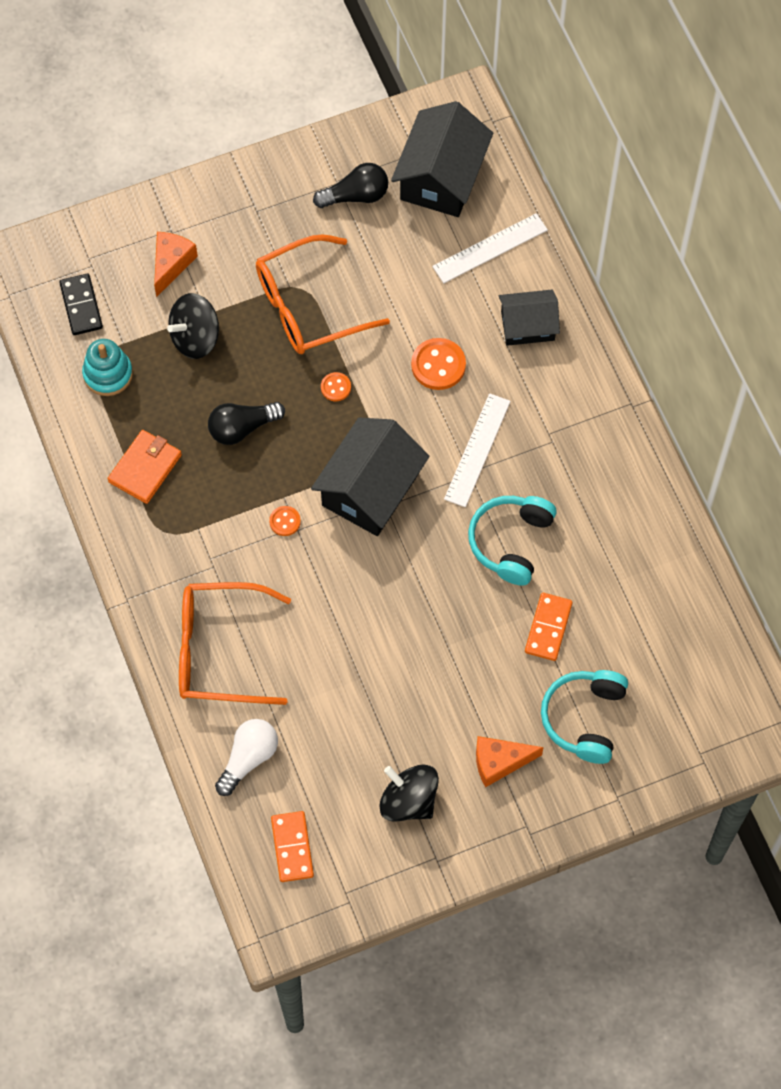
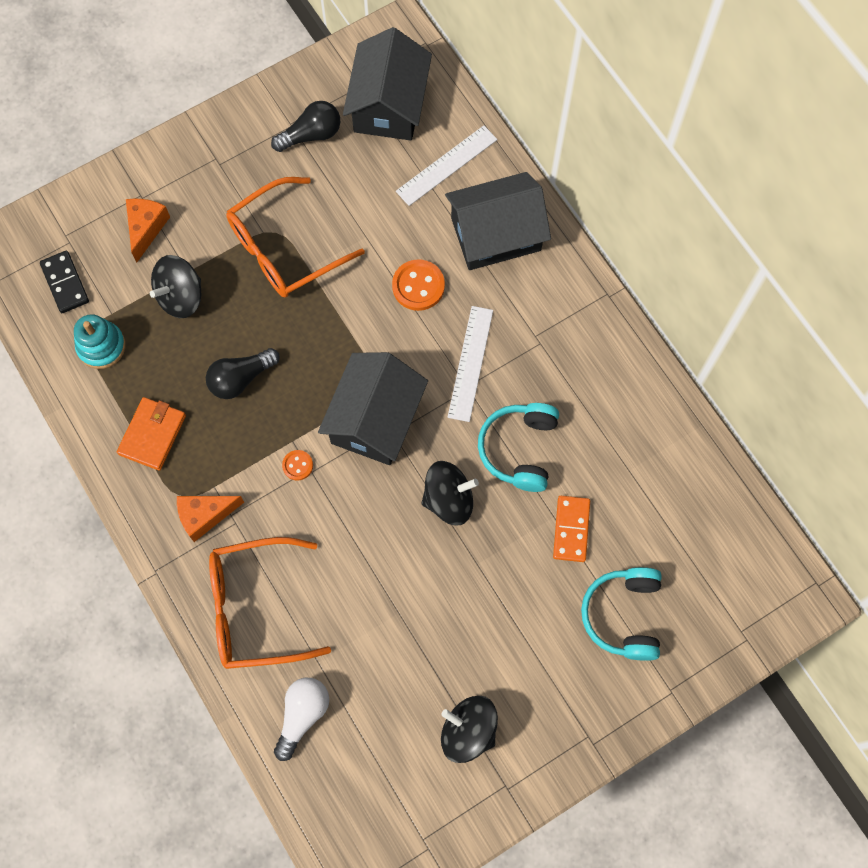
camera: 10 degrees left, 5 degrees up
(292, 847) = (361, 801): orange domino -> none
(335, 387) = (324, 324): orange button -> none
(430, 579) = (449, 499): none -> black spinning top
(499, 762) = (550, 675): orange cheese -> orange cheese (205, 516)
(527, 326) = (496, 234): black house -> black house, size x1.62

